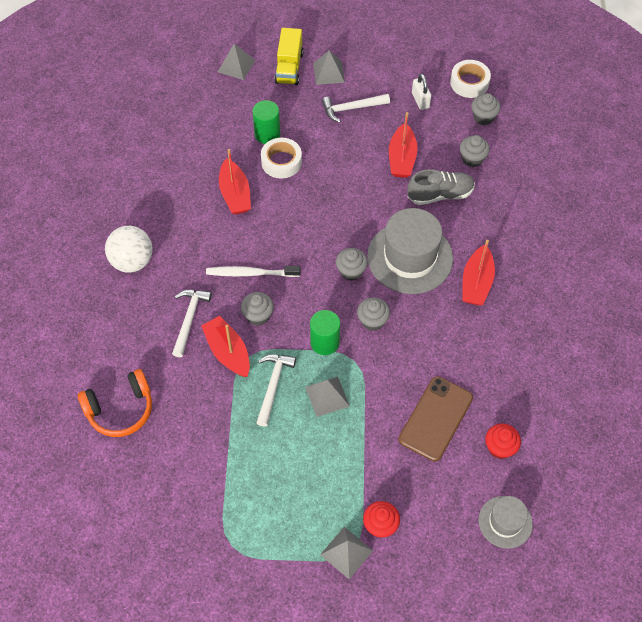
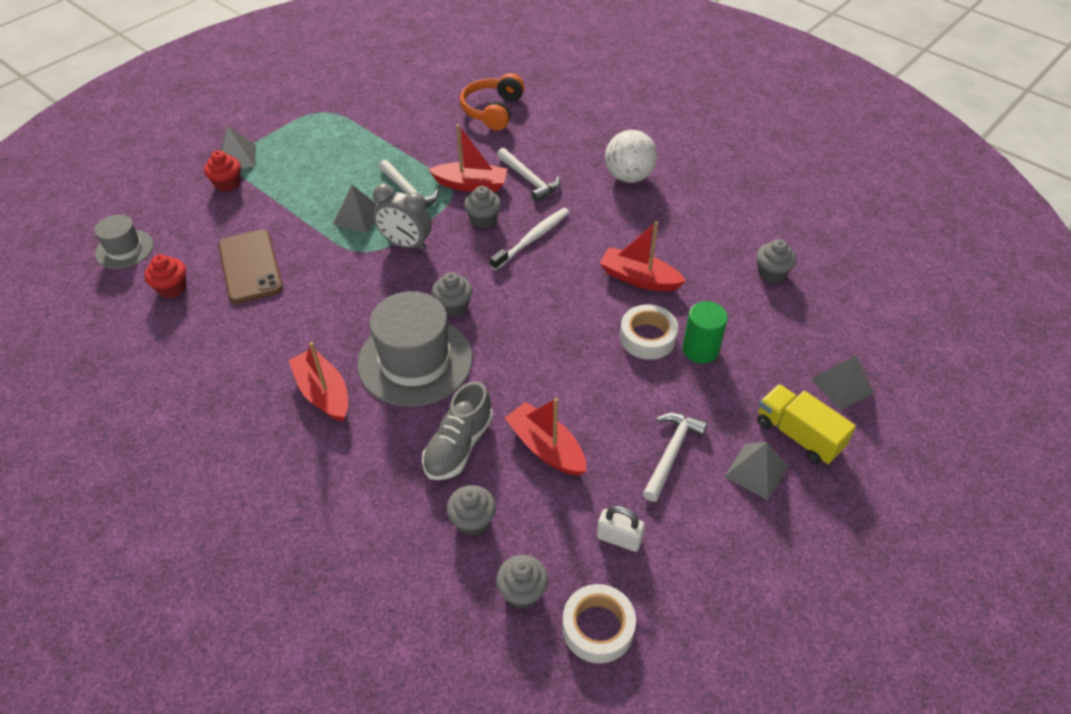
camera: 130 degrees right, 10 degrees down
(325, 342) = (406, 244): green cylinder -> grey clock
(372, 321) = (385, 287): grey cupcake -> grey cupcake (771, 273)

